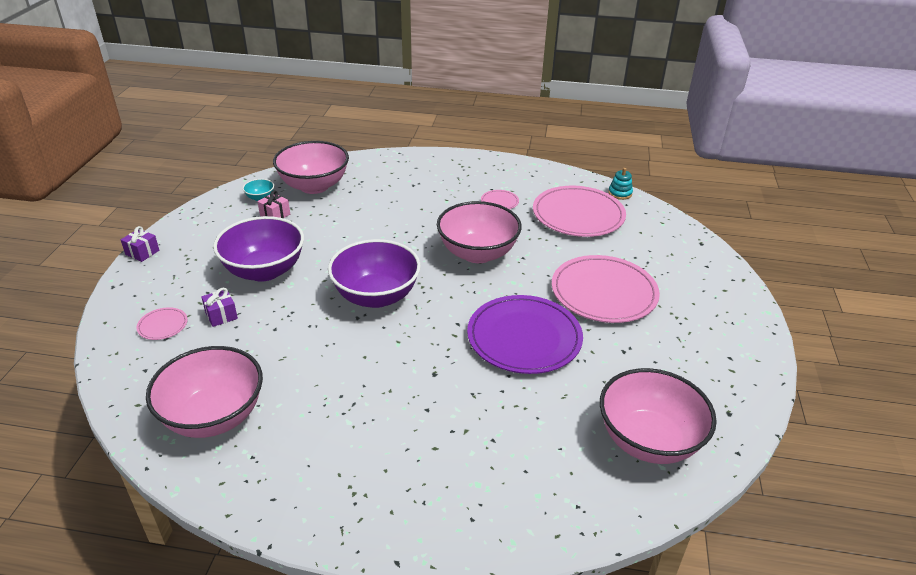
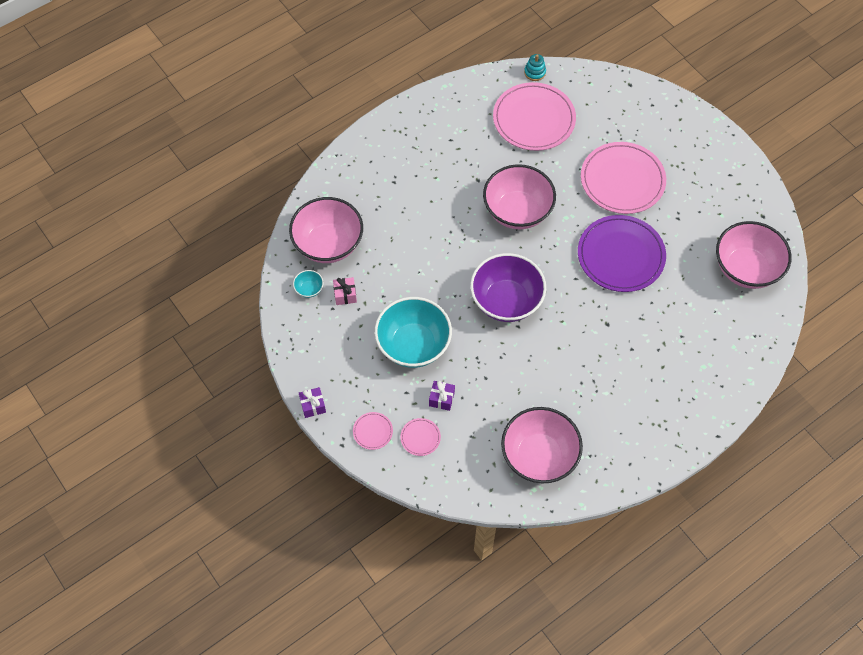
camera: 45 degrees left, 25 degrees up
(264, 271) = (413, 345): purple bowl -> turquoise bowl
(499, 202) = (471, 149): pink plate -> pink plate (373, 431)

